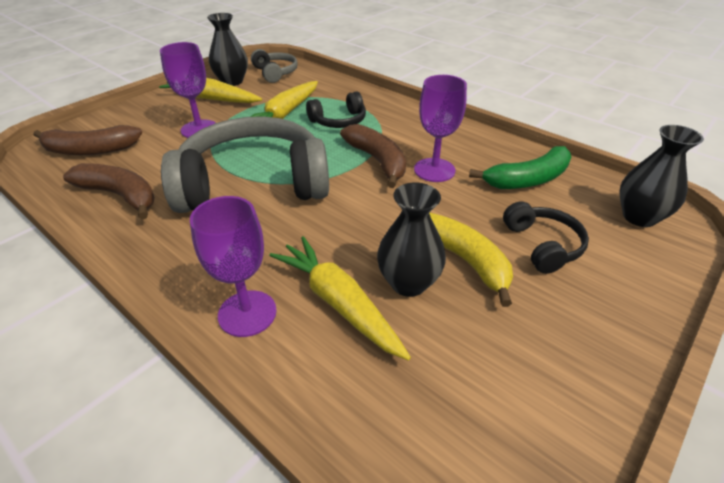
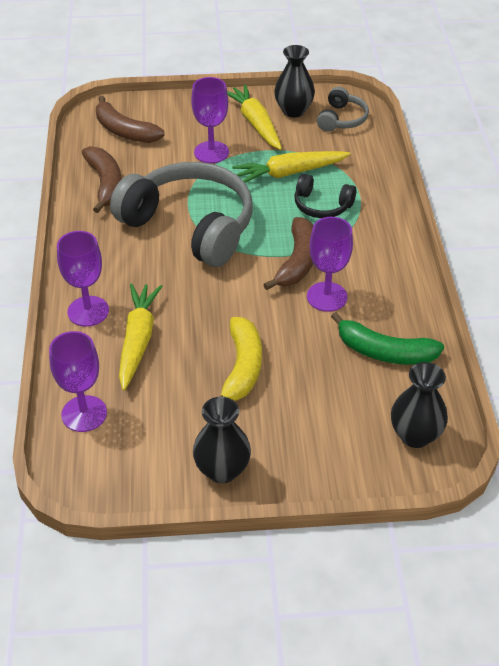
camera: 45 degrees right, 5 degrees up
(392, 427) = (84, 414): none -> purple goblet
(408, 283) = (189, 358): black vase -> black vase (222, 470)
(543, 245) = (308, 399): black headphones -> none

